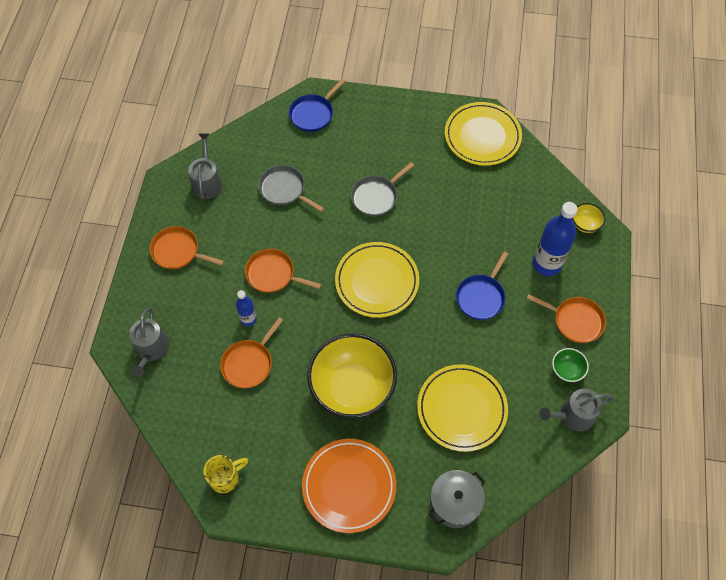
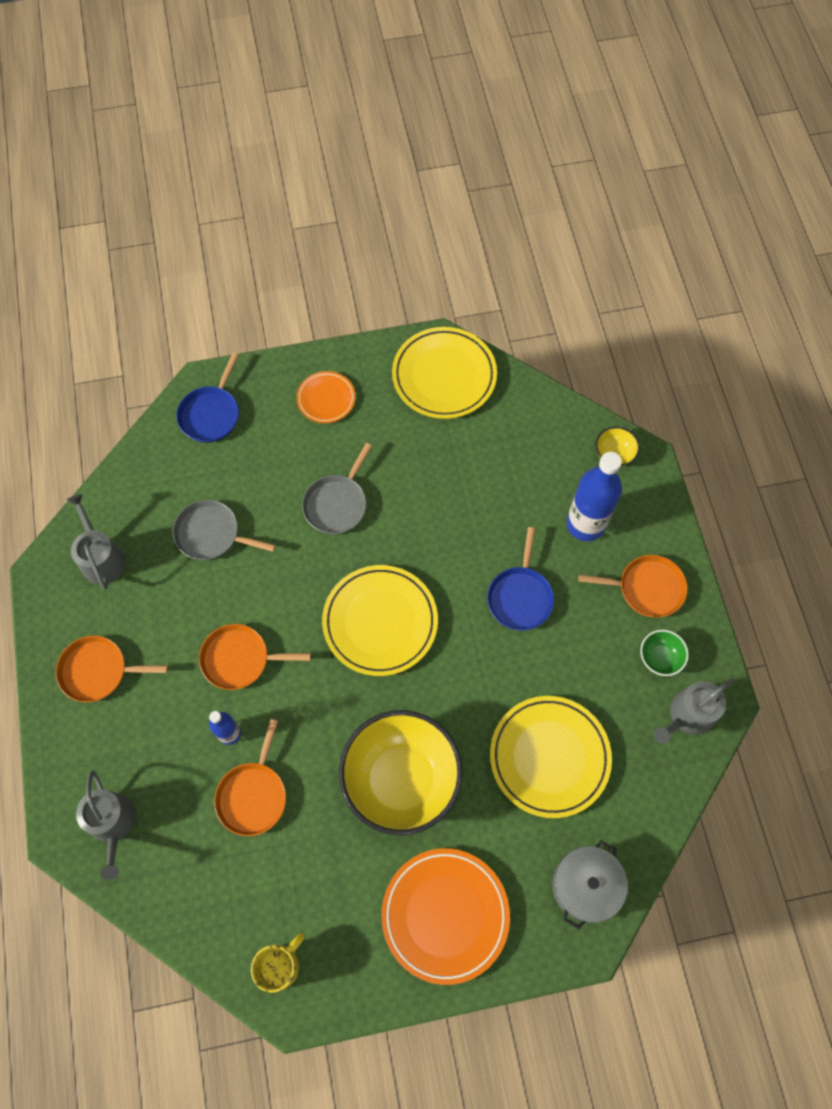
camera: 20 degrees left, 5 degrees up
(394, 127) = (326, 399): none -> orange plate

